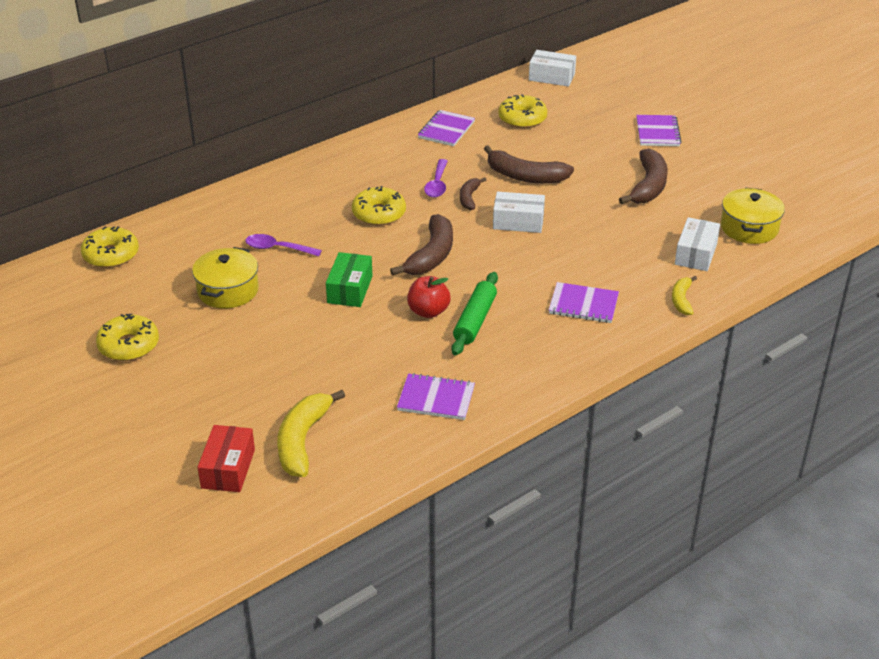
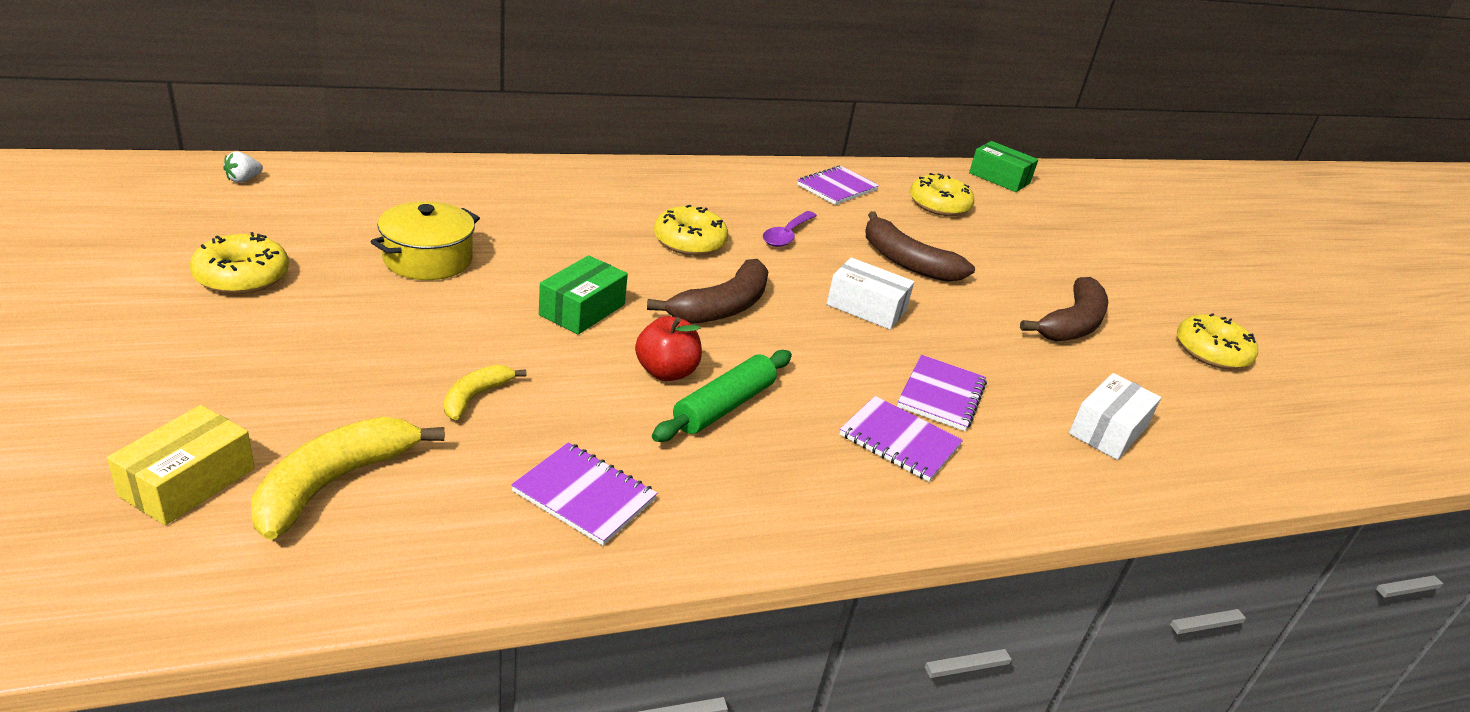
camera: 15 degrees right, 5 degrees down
(53, 277) = (243, 180): none -> white strawberry
(111, 255) = (332, 180): yellow donut -> yellow donut (1211, 352)
(228, 469) = (188, 482): red box -> yellow box
(277, 248) = (532, 236): purple spoon -> none
(469, 198) = (818, 261): brown banana -> none
(551, 77) = (999, 178): white box -> green box
(657, 132) = (1111, 270): purple notebook -> purple notebook (941, 395)
(681, 300) = (1059, 487): yellow banana -> yellow banana (475, 397)
(749, 228) = (1205, 423): yellow pot -> none

